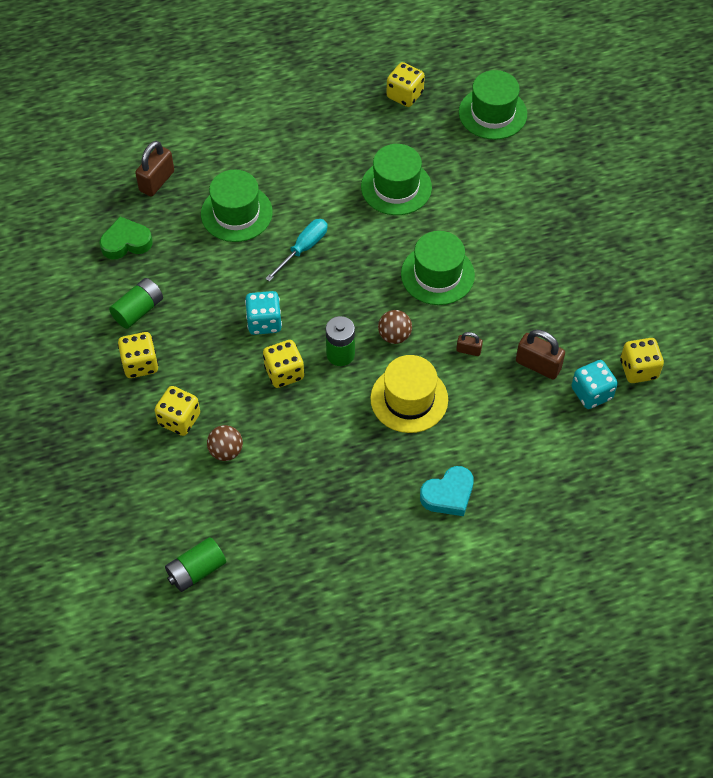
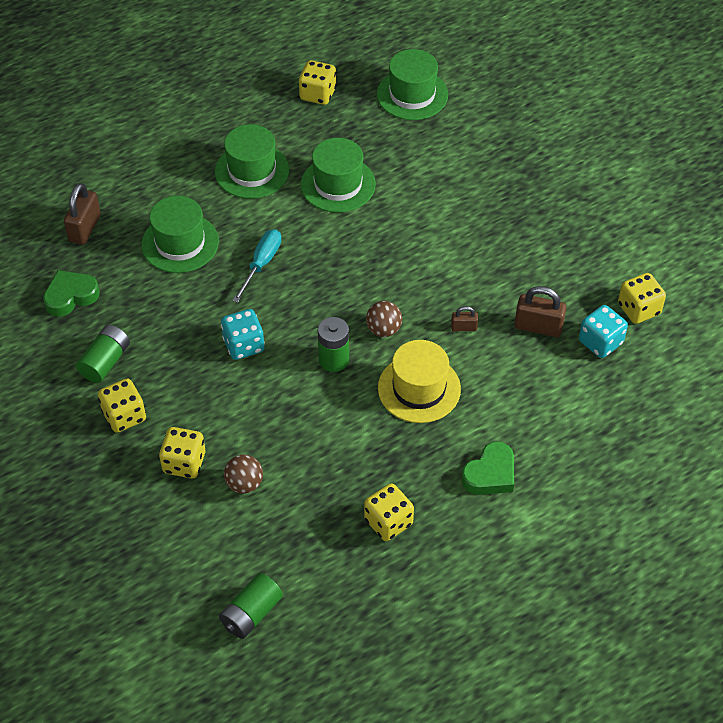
camera: 15 degrees left, 5 degrees down
(284, 373) = (281, 391): yellow dice -> yellow dice (388, 522)
(437, 274) = (408, 260): green hat -> green hat (252, 171)
(448, 495) = (490, 474): turquoise heart -> green heart

